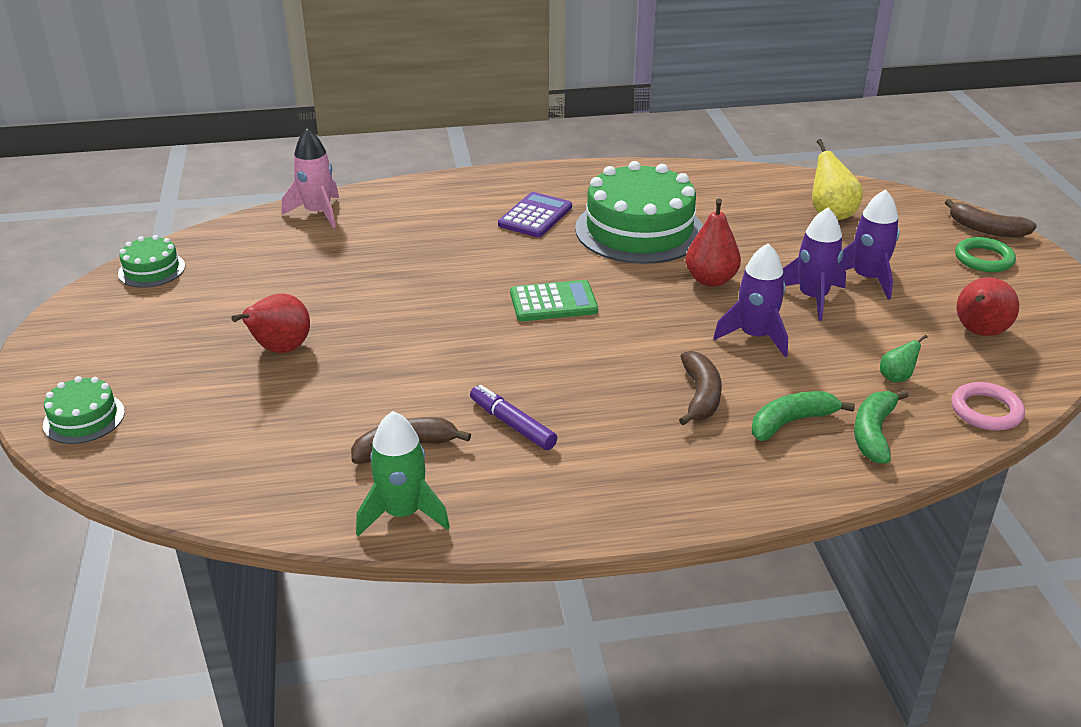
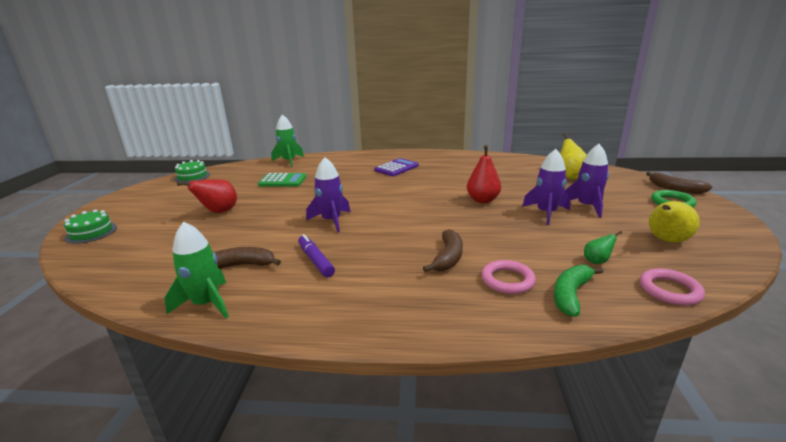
camera: 15 degrees right, 10 degrees down
(318, 213) = (289, 161): pink rocket -> green rocket
(553, 302) = (382, 203): green calculator -> green calculator (282, 181)
(639, 230) = (450, 176): green cake -> none
(755, 336) = (500, 229): purple rocket -> purple rocket (331, 221)
(791, 422) = (507, 280): green banana -> pink ring
(979, 332) = (666, 241): red pear -> yellow pear

